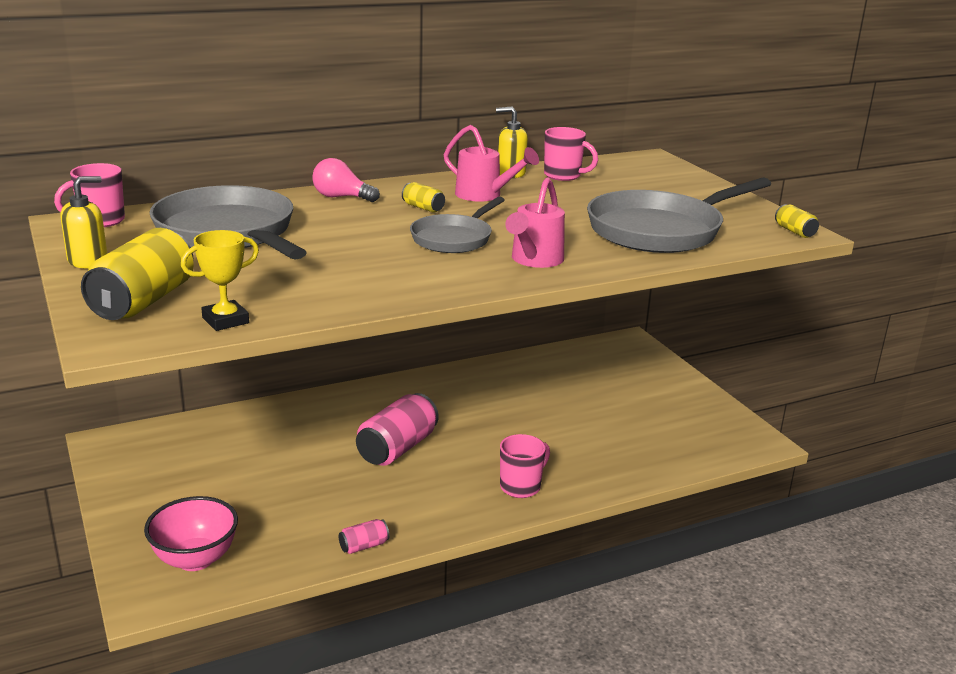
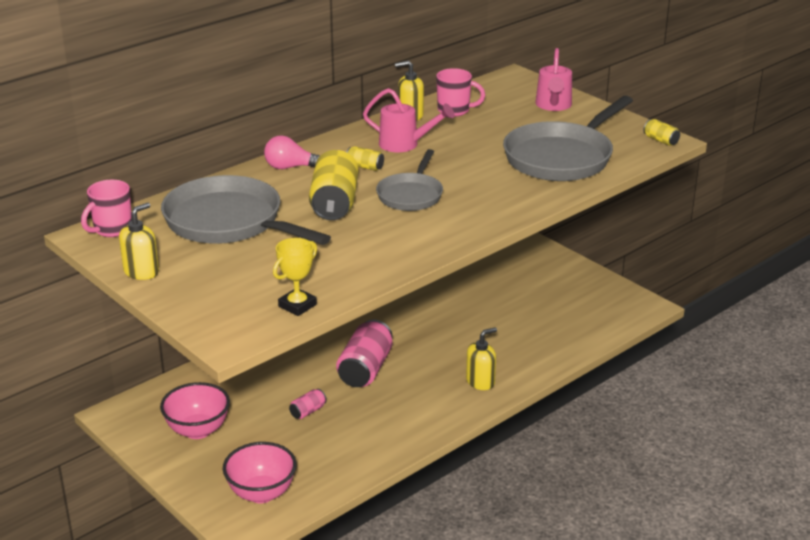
camera: 15 degrees left, 5 degrees up
(143, 301) = (221, 301): yellow can -> yellow can (334, 203)
(176, 475) = (197, 430): none -> pink bowl
(364, 546) = (385, 454): pink can -> pink can (308, 411)
(521, 487) = (480, 381): pink mug -> yellow soap dispenser
(534, 260) = (485, 206): pink watering can -> pink watering can (553, 106)

